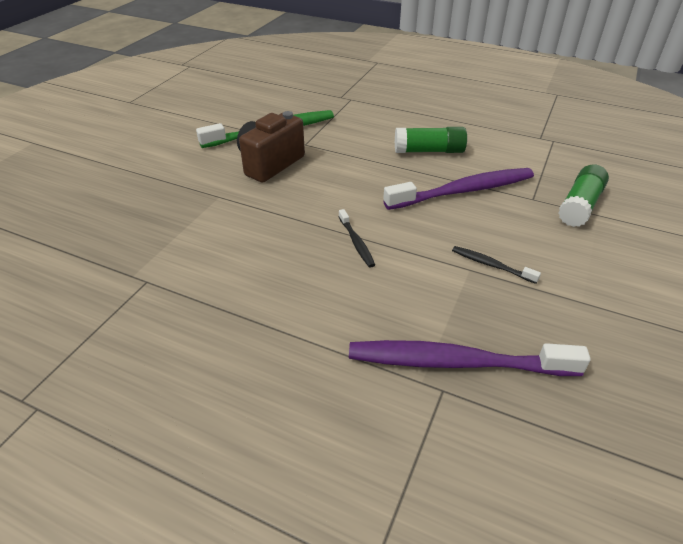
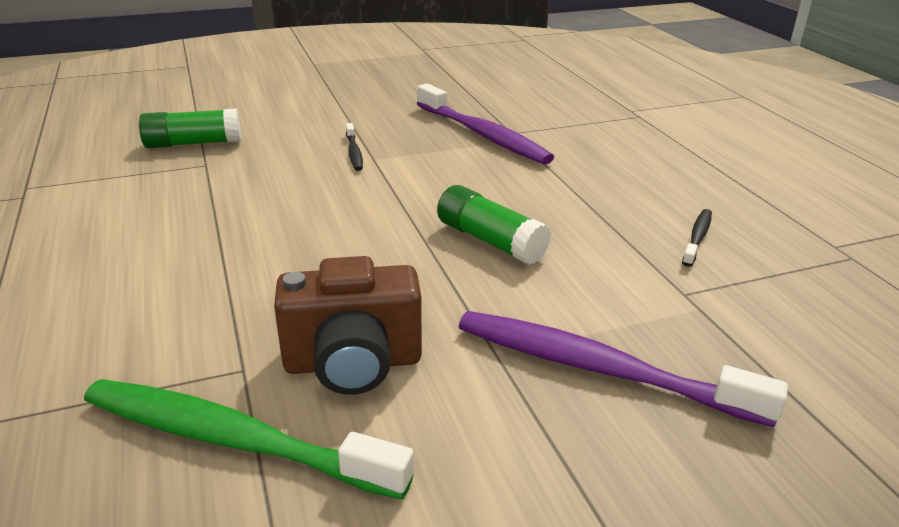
camera: 135 degrees left, 10 degrees down
(356, 242) = (423, 215): black toothbrush -> black toothbrush (697, 237)
(429, 151) = (148, 251): green glue stick -> green glue stick (490, 241)
(463, 191) = (236, 198): purple toothbrush -> purple toothbrush (599, 369)

